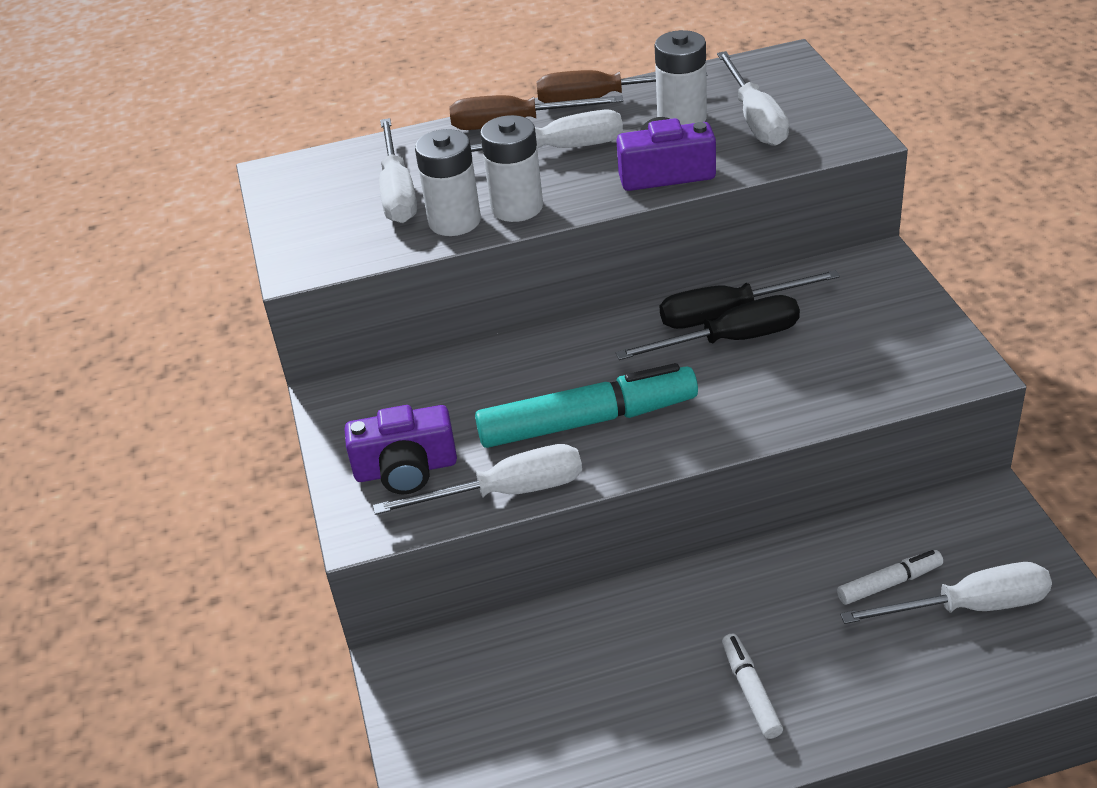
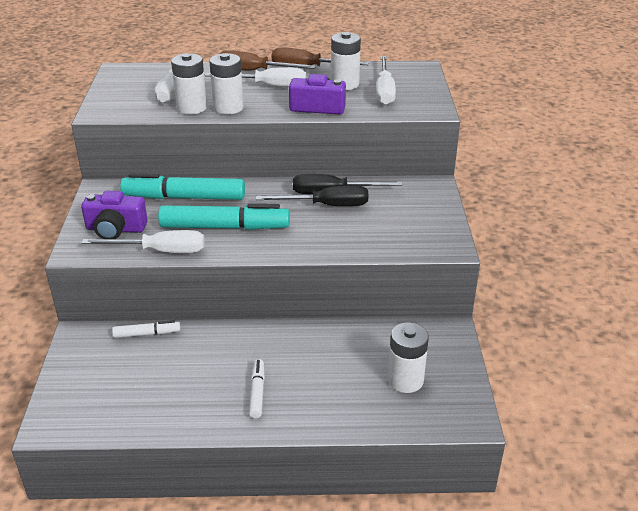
camera: 10 degrees right, 5 degrees down
(487, 381) = (184, 197): none -> turquoise marker
(889, 583) = (367, 357): white marker -> white marker (147, 334)
(969, 607) = (405, 380): white screwdriver -> white battery

